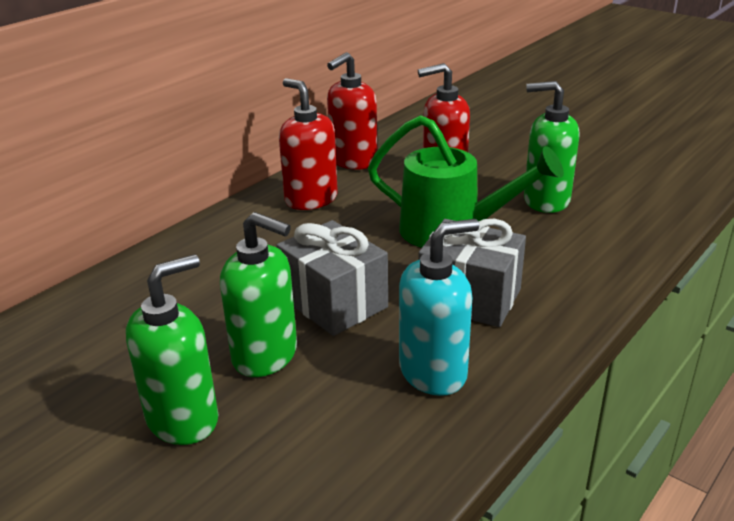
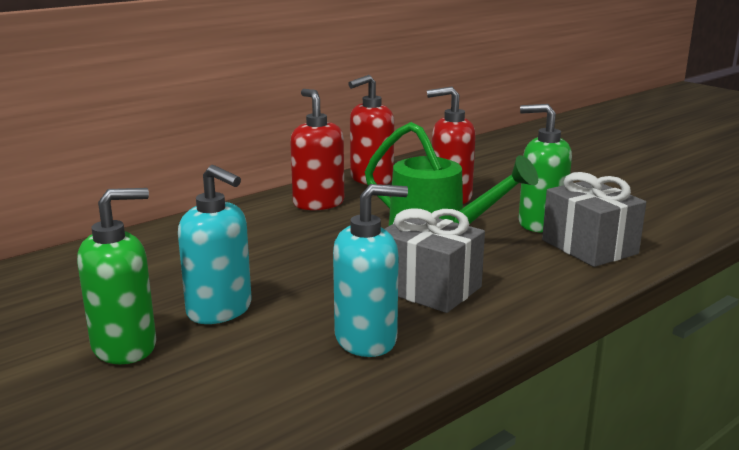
camera: 10 degrees right, 10 degrees down
(265, 355) = (220, 310): green soap dispenser -> turquoise soap dispenser
(334, 302) = (301, 279): grey gift -> grey gift (589, 247)

